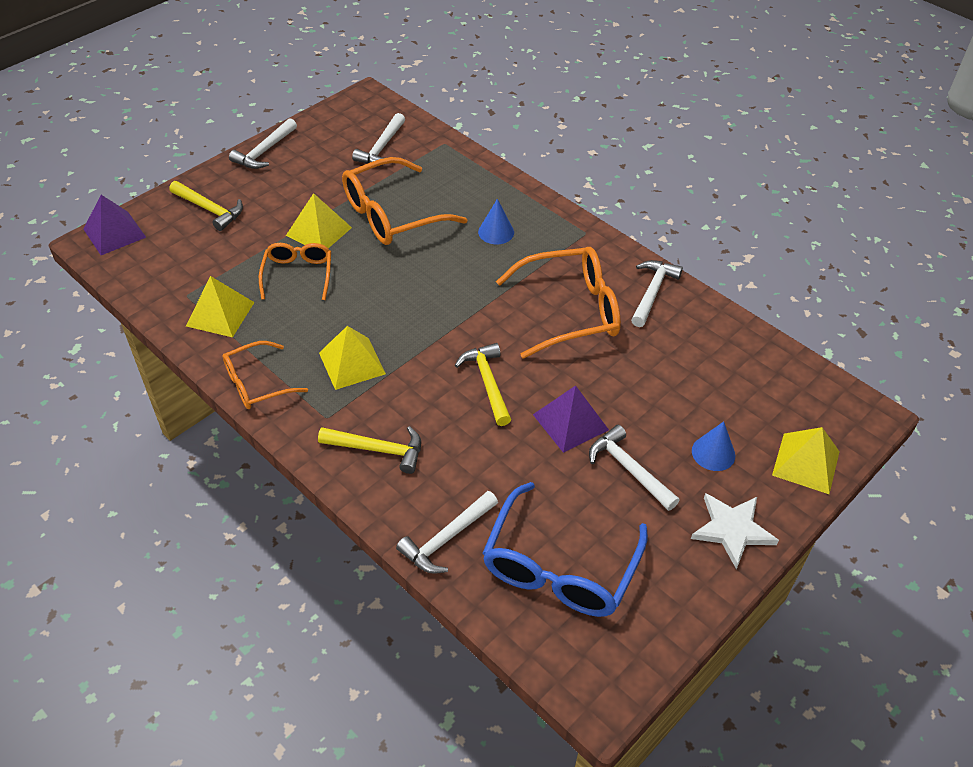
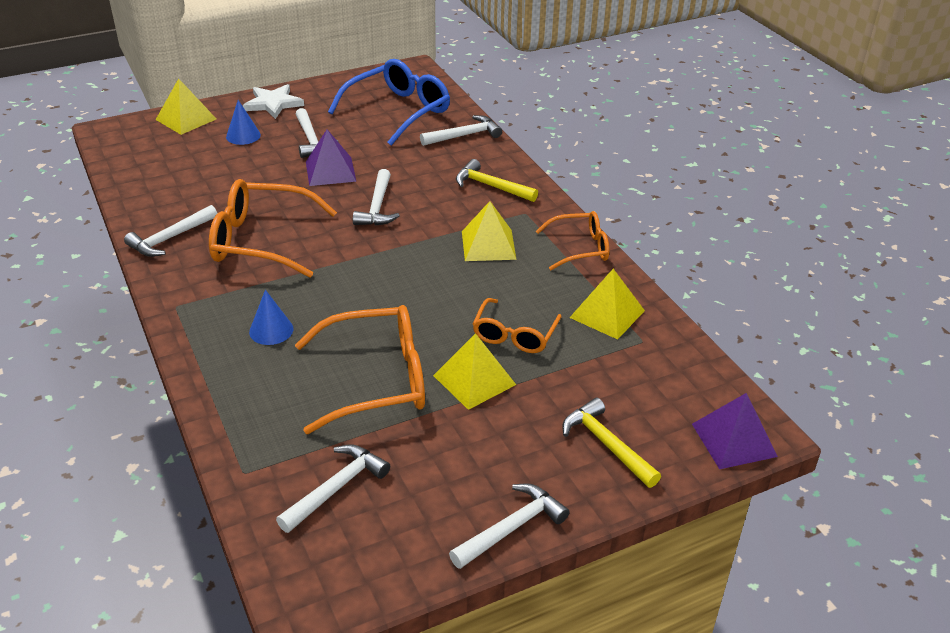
camera: 160 degrees left, 10 degrees down
(487, 382) = (377, 207): yellow hammer -> white hammer

